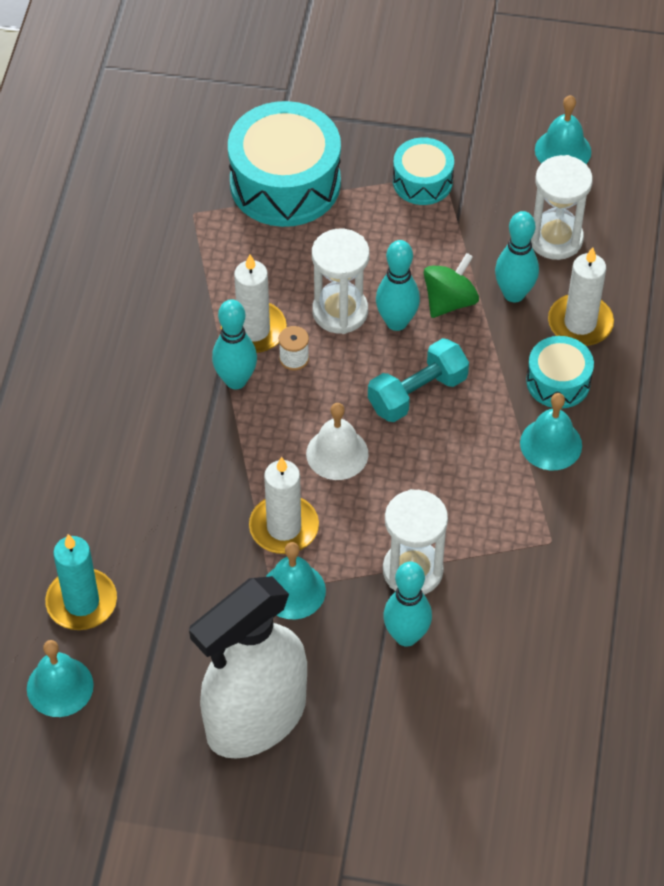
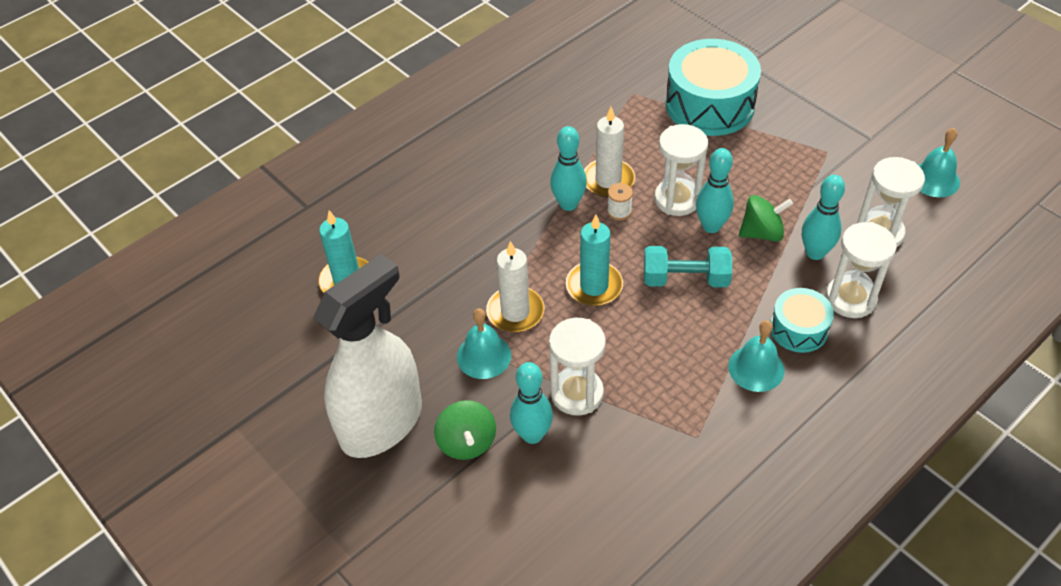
camera: 40 degrees right, 5 degrees down
(60, 686) = (286, 324): turquoise bell -> none
(255, 719) = (382, 423): white spray bottle -> white spray bottle turned 135 degrees clockwise
(337, 453) = (594, 286): white bell -> turquoise candle
(352, 683) = (467, 442): none -> green spinning top
(422, 181) = (808, 149): turquoise drum -> none
(580, 323) = (850, 299): white candle -> white hourglass

